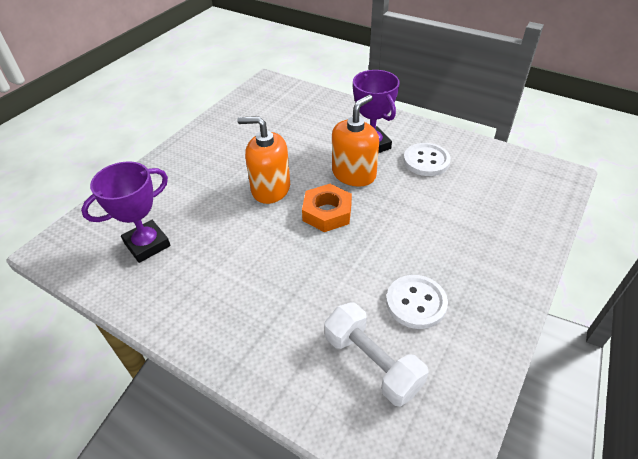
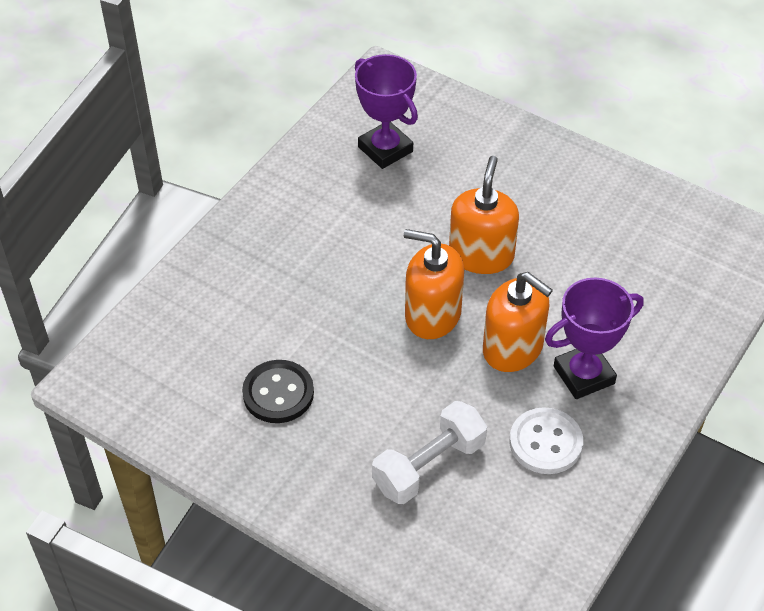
camera: 90 degrees right, 5 degrees up
(327, 212) = (432, 315): orange nut -> orange soap dispenser
(372, 363) = (207, 345): white dumbbell -> white dumbbell (429, 465)
(416, 303) = (278, 393): white button -> black button

